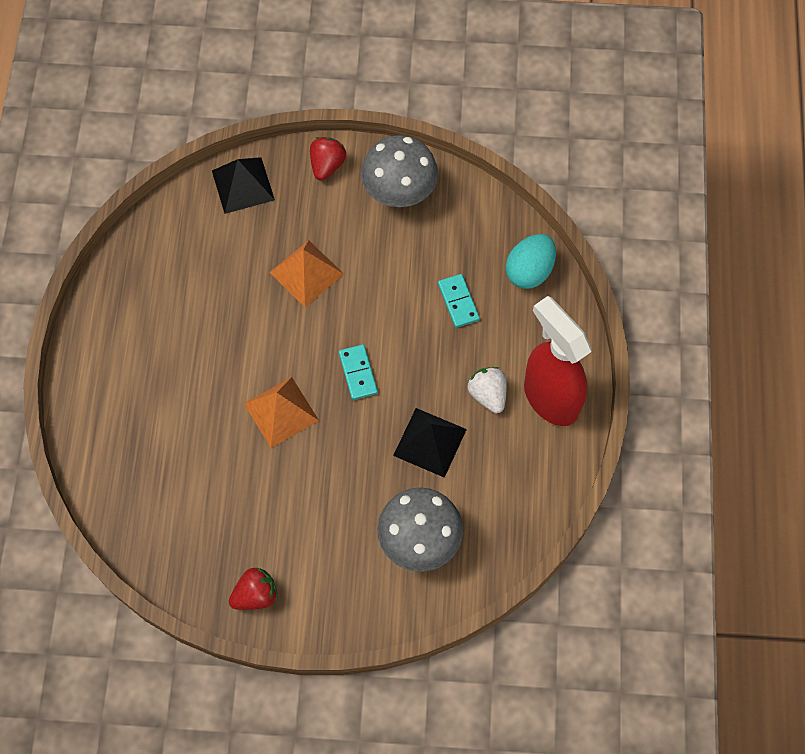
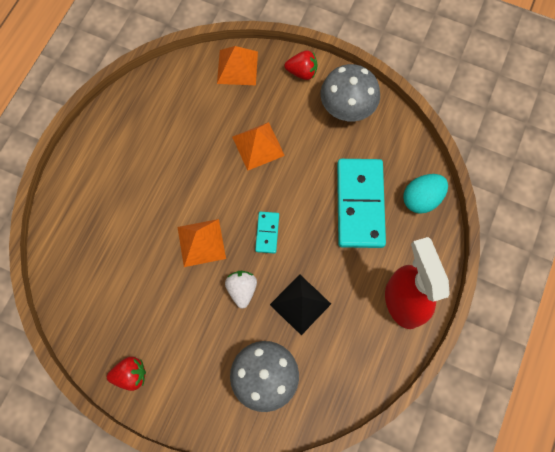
camera: 20 degrees right, 5 degrees up
(243, 185) = (237, 67): black pyramid -> orange pyramid
(327, 165) = (302, 72): red strawberry -> red strawberry turned 60 degrees clockwise
(458, 302) = (360, 204): turquoise domino -> turquoise domino, size x2.22
(488, 395) = (356, 283): white strawberry -> white strawberry (242, 290)

